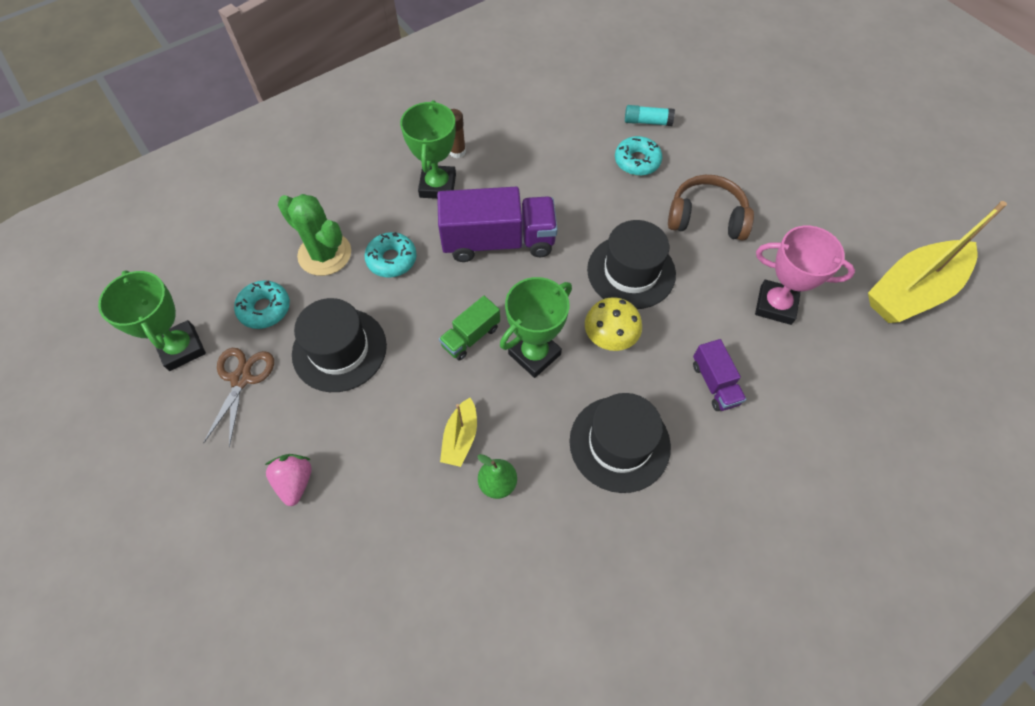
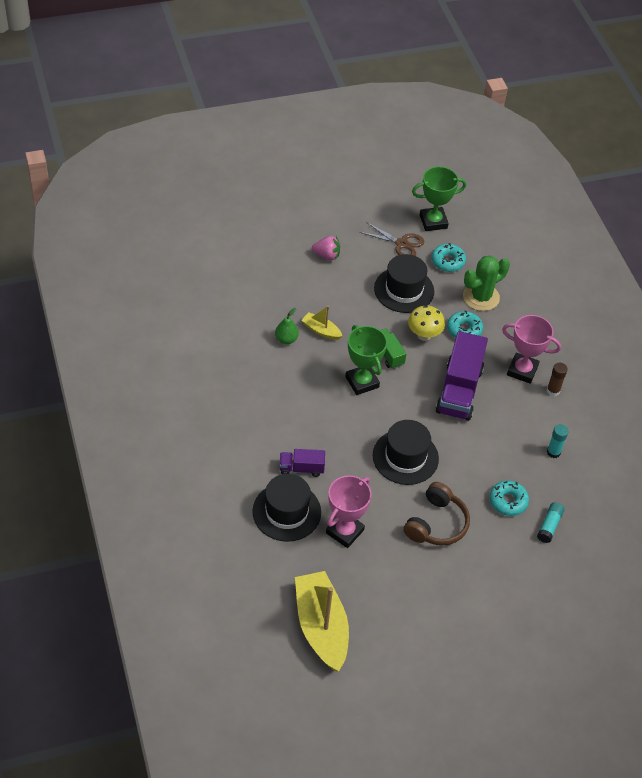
camera: 105 degrees right, 10 degrees down
(437, 186) = (522, 370): green trophy -> pink trophy
(548, 135) = (553, 452): none -> turquoise glue stick
(609, 339) = (356, 424): yellow mushroom -> yellow mushroom (424, 335)
(619, 443) = (284, 403): black hat -> black hat (286, 512)

